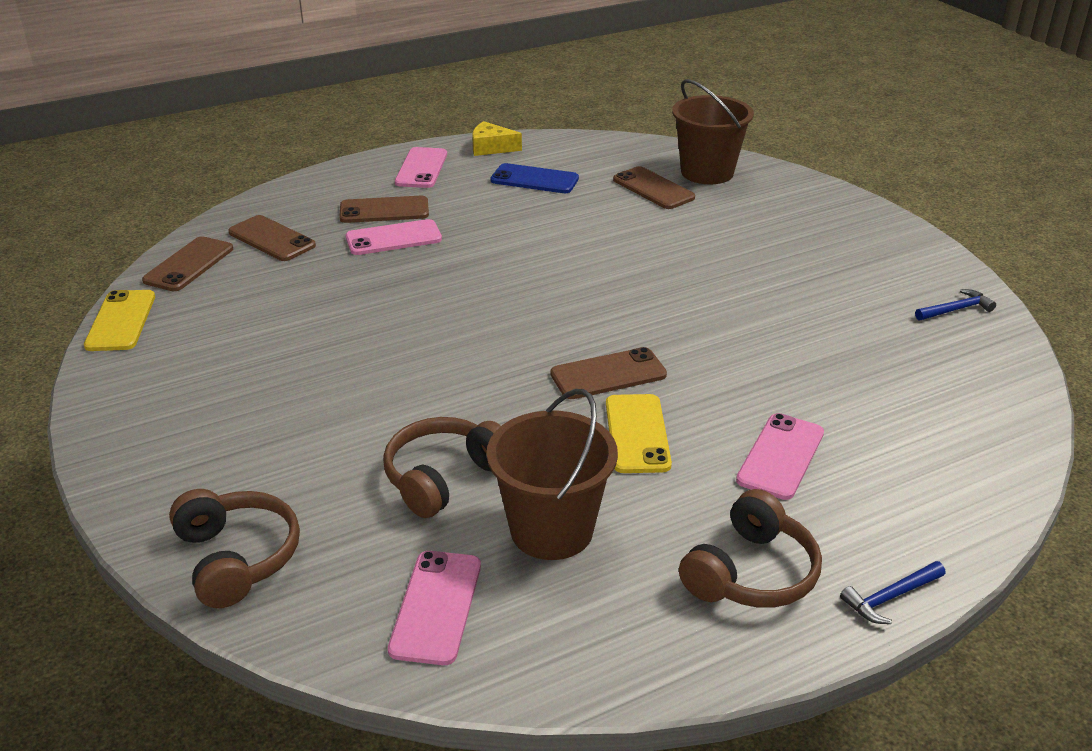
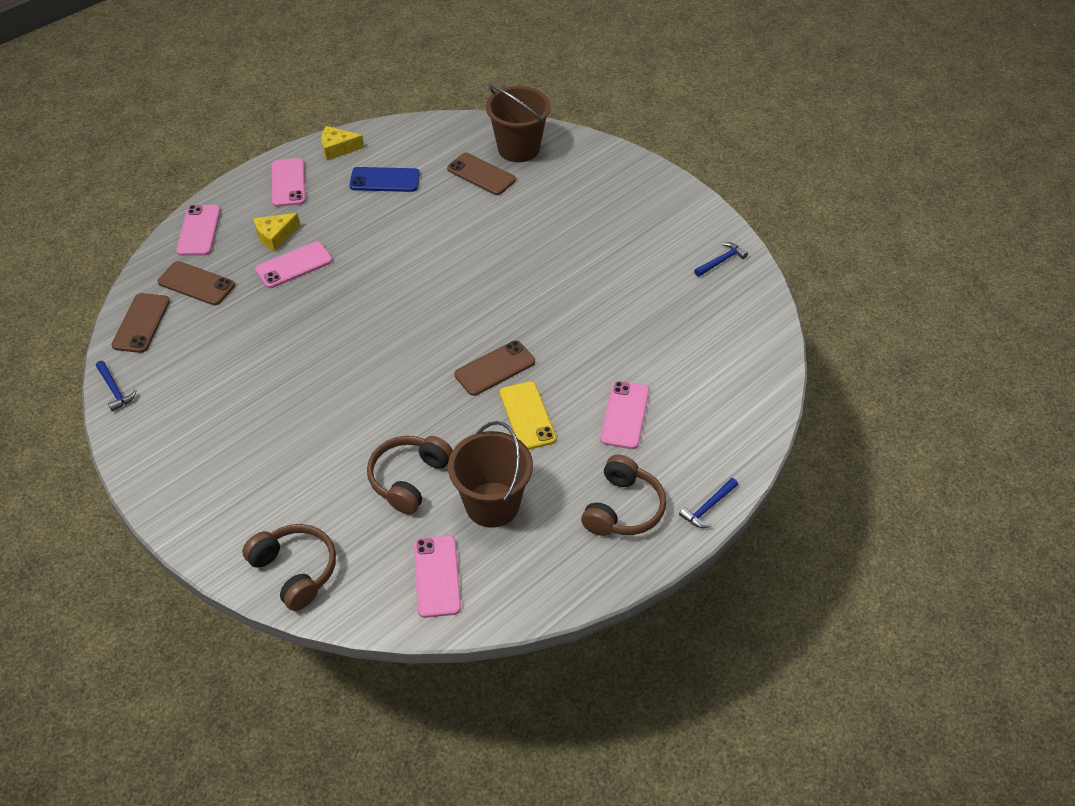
camera: 15 degrees left, 15 degrees up
(121, 321) = (115, 390): yellow phone -> blue hammer
(300, 195) = (199, 230): none -> pink phone
(384, 210) = (275, 236): brown phone -> yellow cheese

